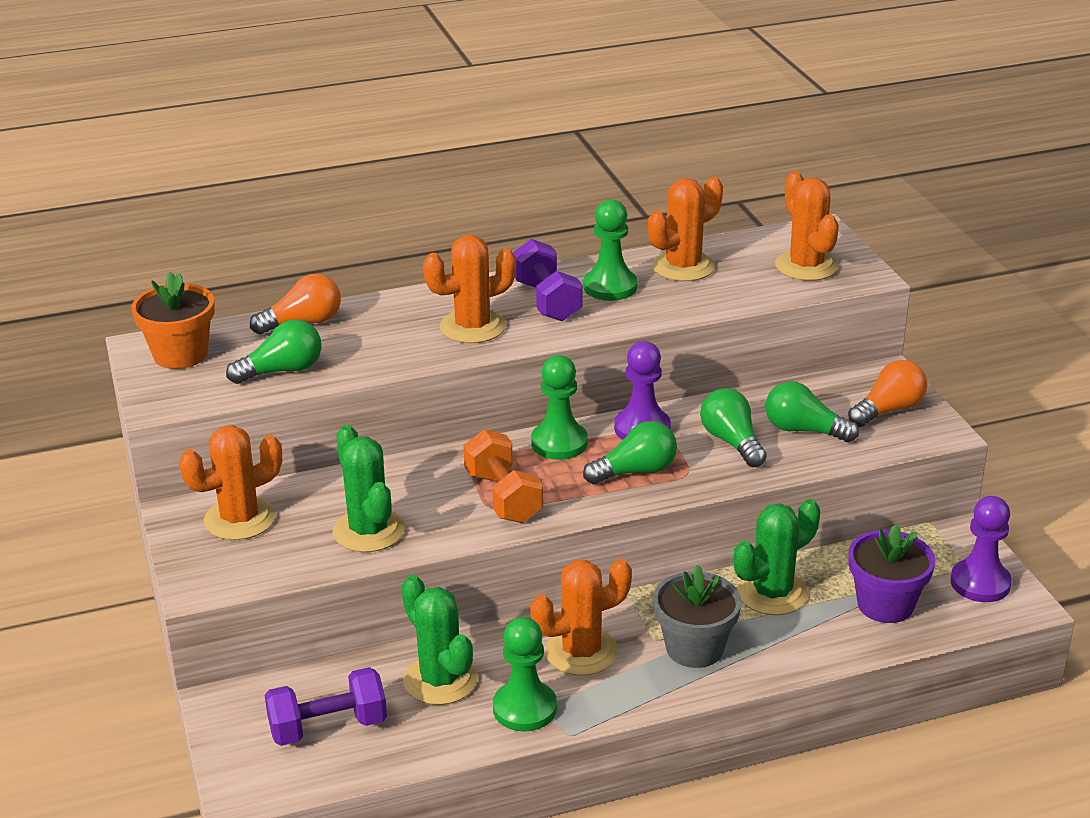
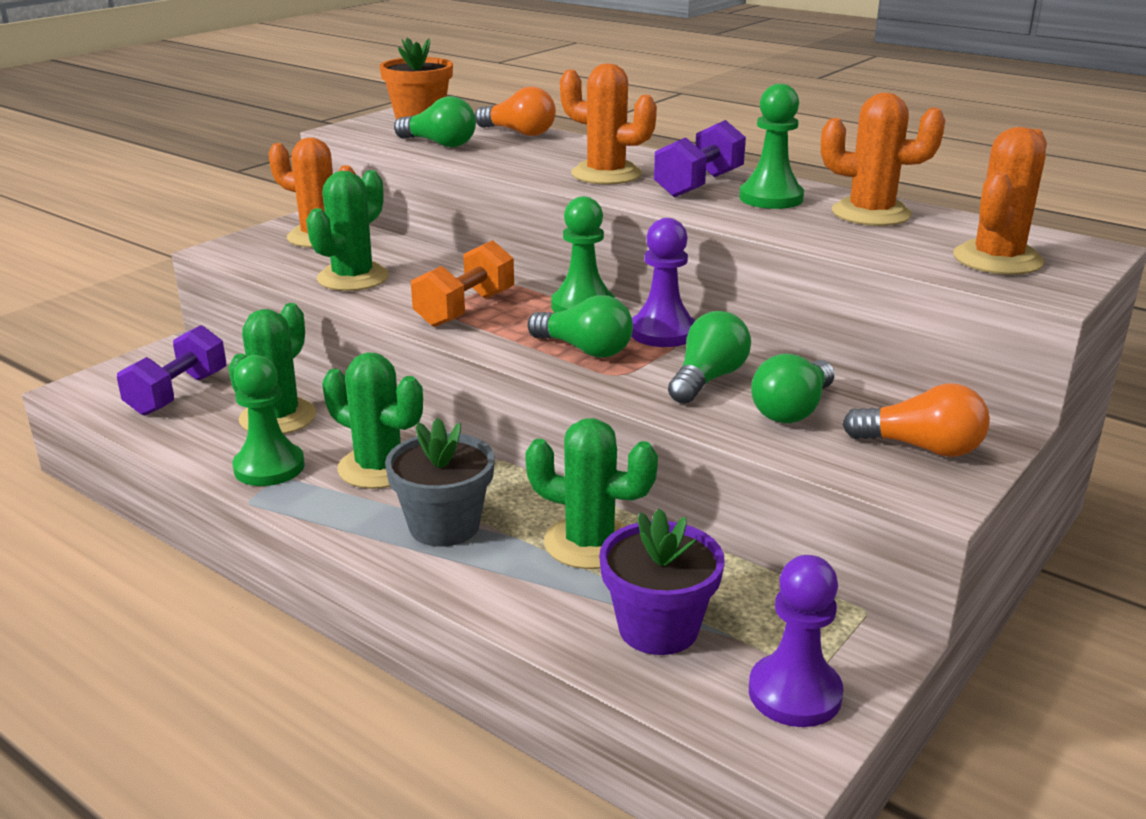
camera: 55 degrees right, 5 degrees down
(328, 727) = (178, 394): purple dumbbell -> purple dumbbell turned 75 degrees clockwise
(581, 652) = (379, 467): orange cactus -> green cactus
(804, 430) = (793, 410): green light bulb -> green light bulb turned 135 degrees counterclockwise

